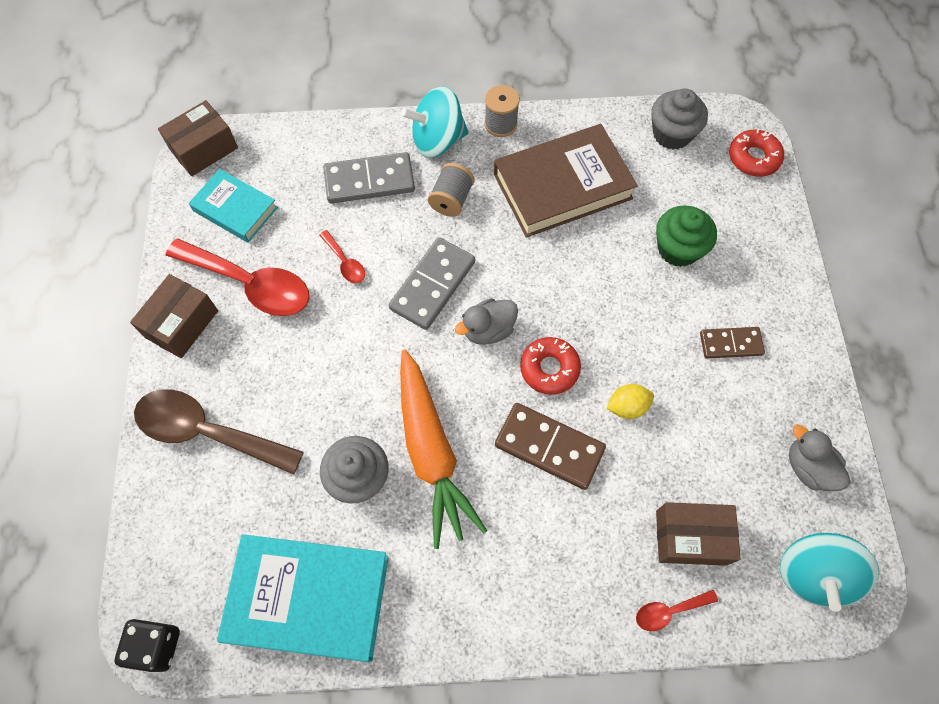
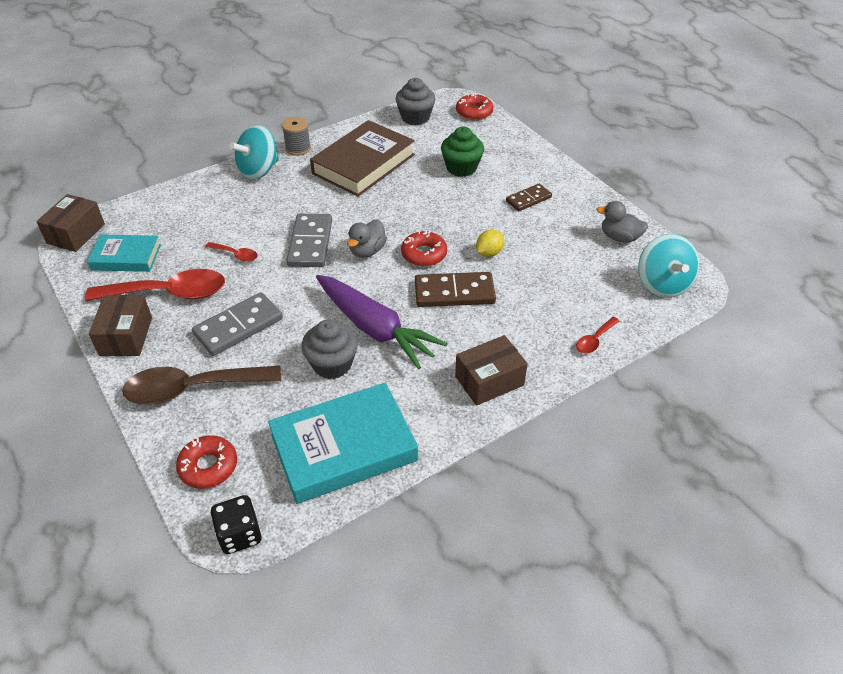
camera: 30 degrees left, 20 degrees down
(172, 543) = (208, 466): none -> red donut
(369, 180) = (223, 207): grey domino -> grey domino (238, 326)
(431, 451) = (374, 328): orange carrot -> purple carrot
(451, 199) = (291, 196): grey spool -> none
(691, 537) = (578, 299): brown box -> brown box (489, 381)

